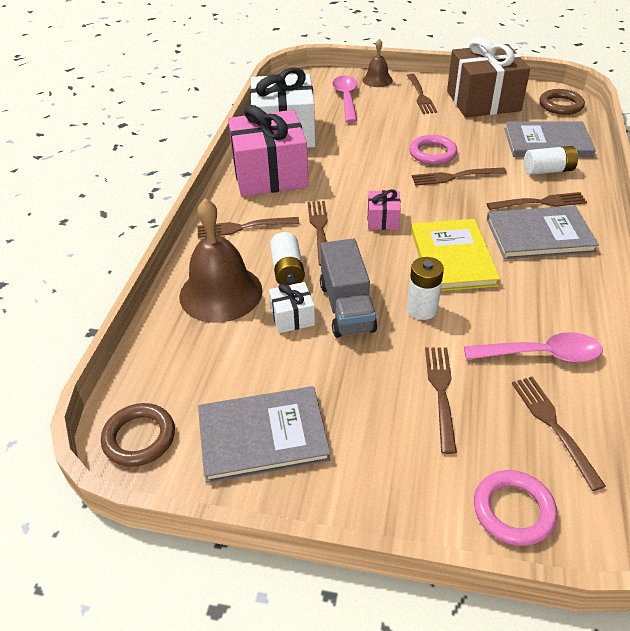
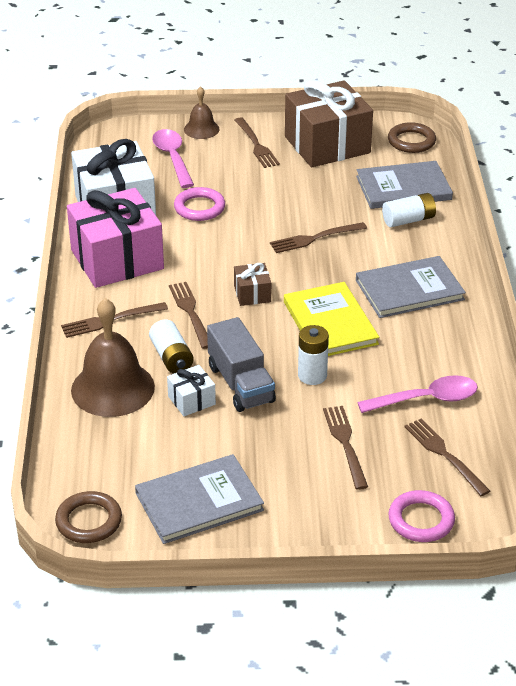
camera: 15 degrees left, 5 degrees down
(383, 220) = (252, 294): pink gift -> brown gift
(432, 153) = (285, 214): pink ring -> pink ring (199, 208)
(540, 202) = (405, 256): brown fork -> none

